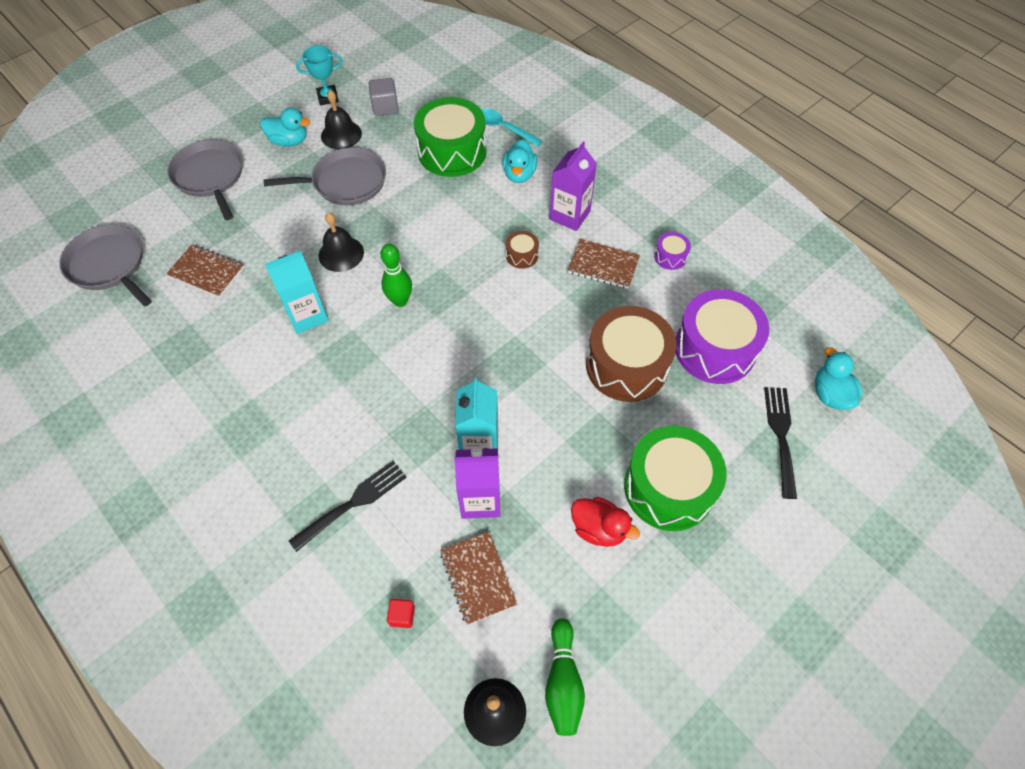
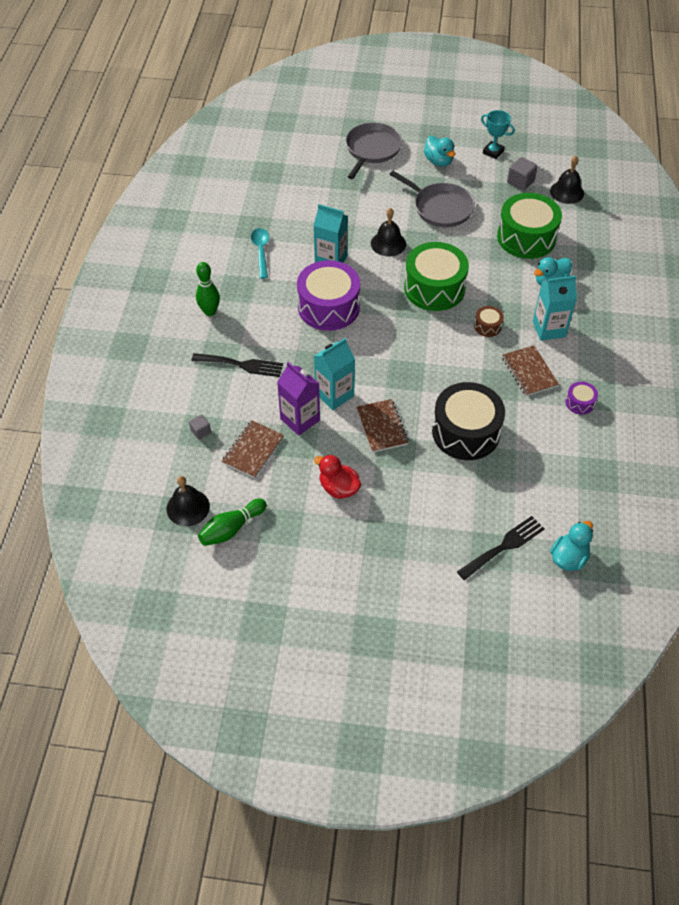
camera: 50 degrees right, 5 degrees down
(109, 265) = (269, 158): grey pan -> none
(206, 272) = (310, 198): brown notebook -> brown notebook (382, 427)
(341, 134) = (473, 179): black bell -> black bell (567, 192)
(400, 301) = (387, 293): green bowling pin -> green bowling pin (210, 312)
(402, 616) = (200, 431): red cube -> grey cube
(504, 128) = (578, 248): turquoise spoon -> turquoise spoon (261, 252)
(570, 215) = (549, 329): purple carton -> turquoise carton
(599, 529) = (338, 488): red duck -> red duck turned 135 degrees clockwise
(626, 365) = (465, 432): brown drum -> black drum
(668, 487) = (401, 507): green drum -> green drum (434, 288)
(715, 349) = (532, 471): purple drum -> purple drum (328, 307)

